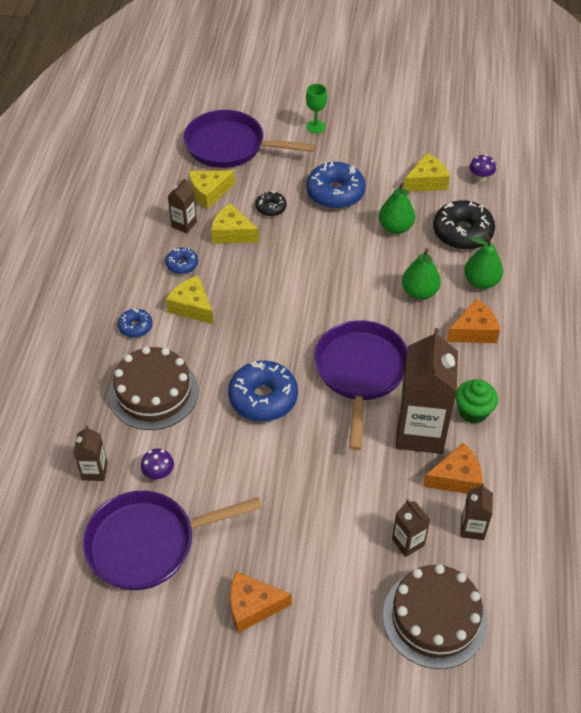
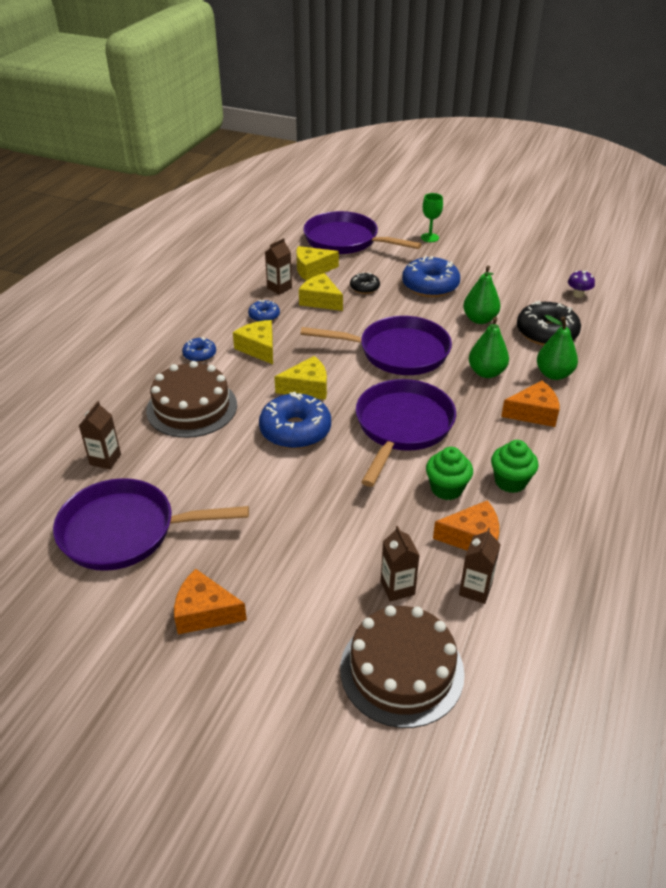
camera: 15 degrees right, 10 degrees down
(159, 473) = (165, 473): purple mushroom -> none
(329, 284) = (397, 352): none -> purple pan
(420, 432) = (446, 489): brown carton -> green cupcake
(426, 181) = (523, 290): yellow cheese -> yellow cheese (307, 387)

